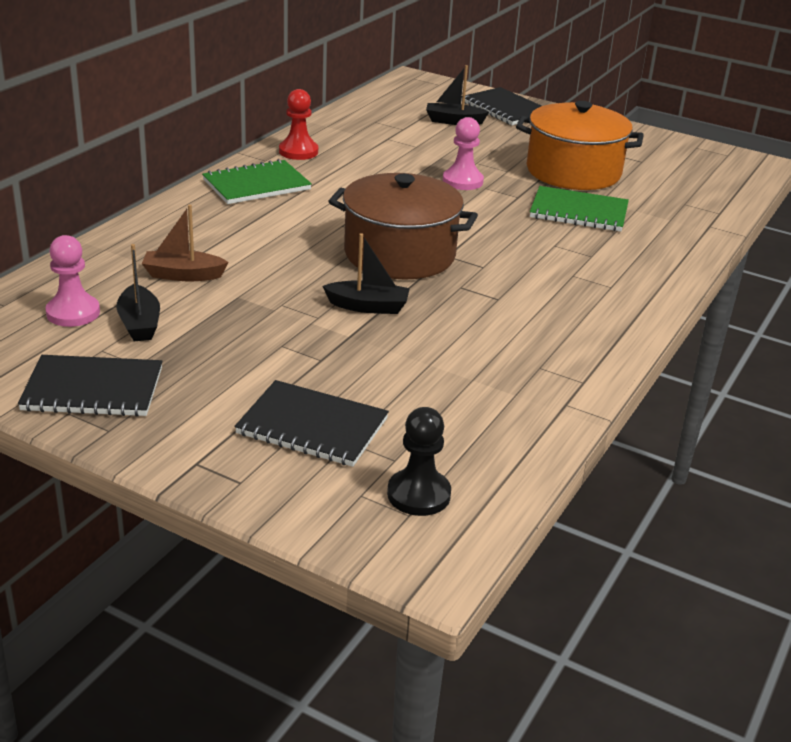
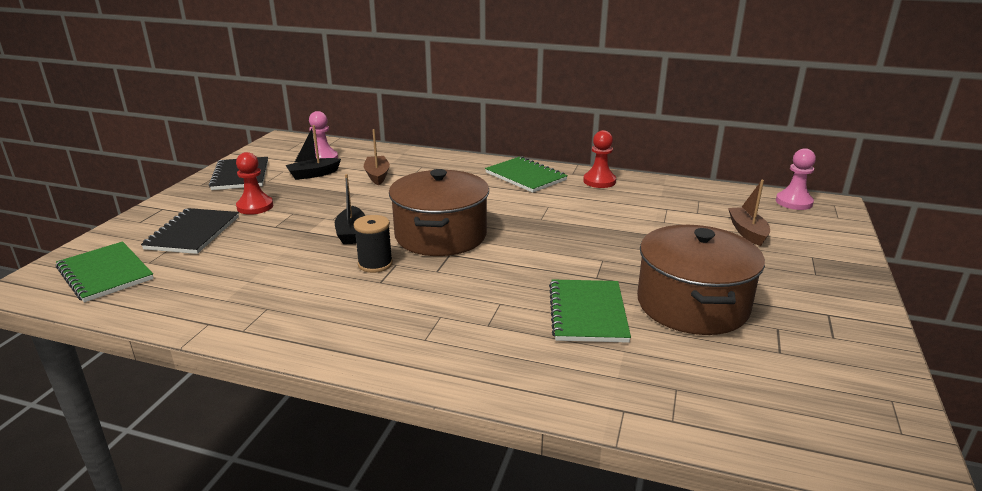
camera: 80 degrees right, 5 degrees down
(241, 375) = (255, 206): none -> red pawn
(418, 494) = (105, 273): black pawn -> green notebook
(454, 121) = (747, 232): black boat -> brown boat
(457, 298) = (375, 264): none -> black spool
(462, 181) = (606, 248): pink pawn -> pink pawn (794, 202)
(505, 109) = (822, 255): black notebook -> none
(573, 171) = (692, 305): orange pot -> brown pot

